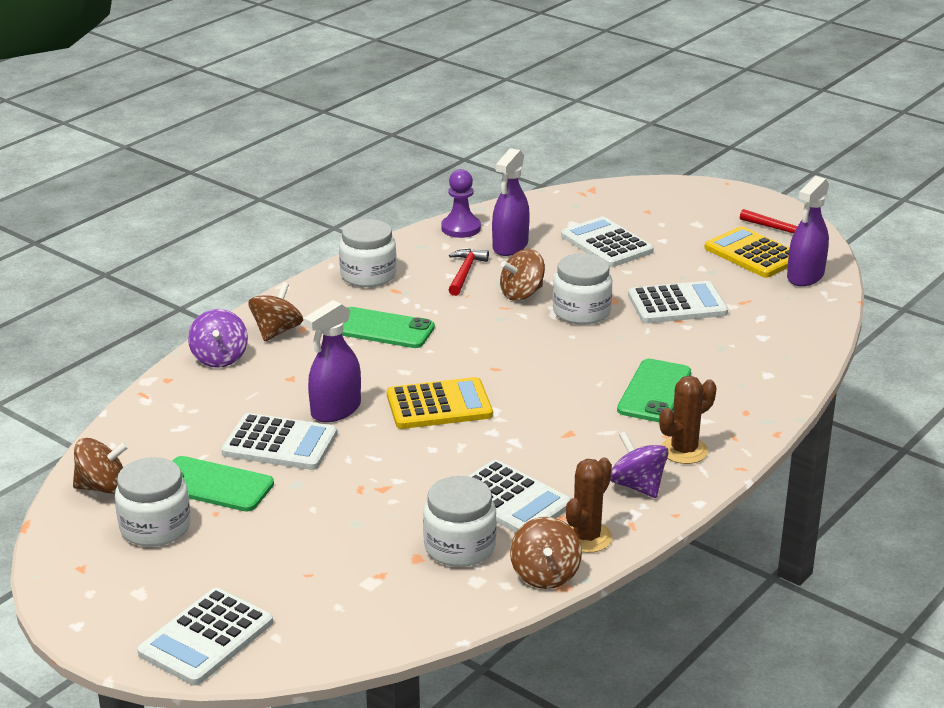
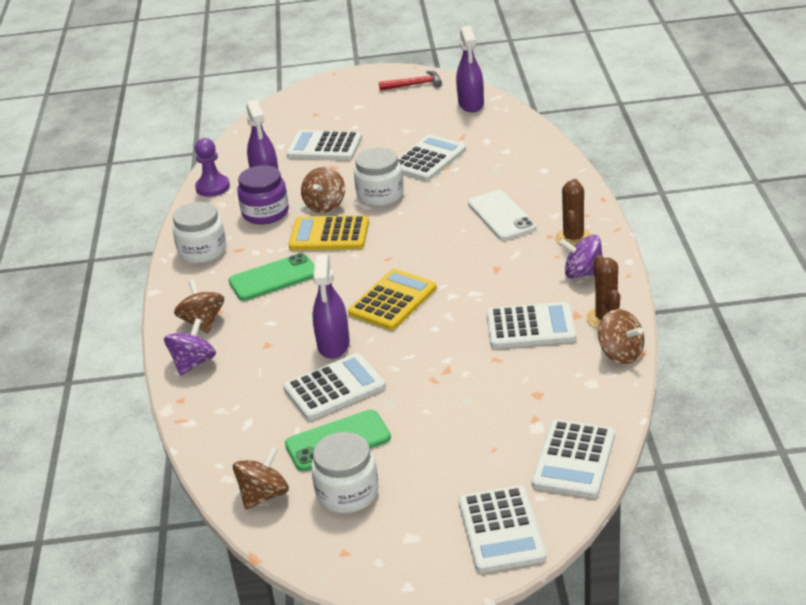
camera: 40 degrees left, 5 degrees up
(219, 358) = (193, 363): purple spinning top -> purple spinning top turned 105 degrees counterclockwise
(352, 629) = (573, 459): none -> white calculator
(459, 547) = (550, 371): white jar -> none
(465, 273) = (265, 213): red hammer -> purple jar
(654, 391) = (501, 216): green phone -> white phone
(753, 254) = (420, 107): yellow calculator -> yellow calculator (329, 234)

